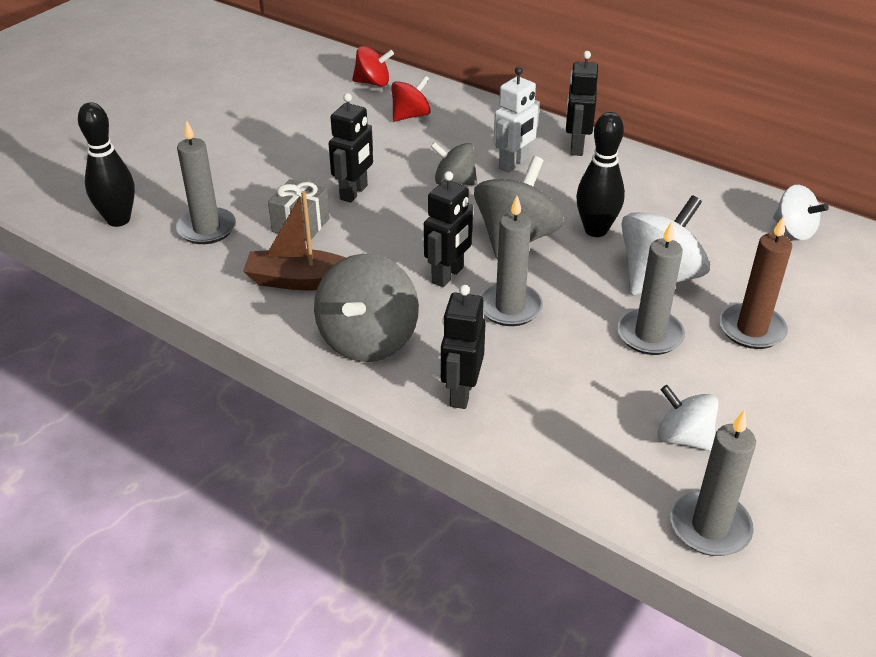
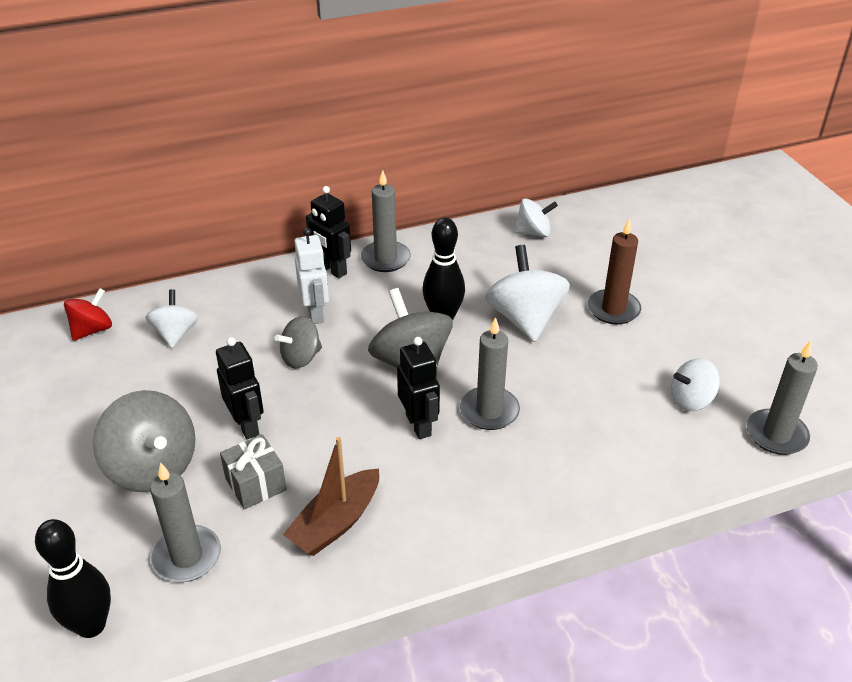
camera: 55 degrees left, 0 degrees up
(368, 339) = (455, 515): grey spinning top -> grey spinning top (152, 467)
(410, 116) = (175, 333): red spinning top -> white spinning top
(461, 393) = (563, 490): black robot -> none
(649, 335) = (580, 357): grey candle -> grey candle (385, 259)

